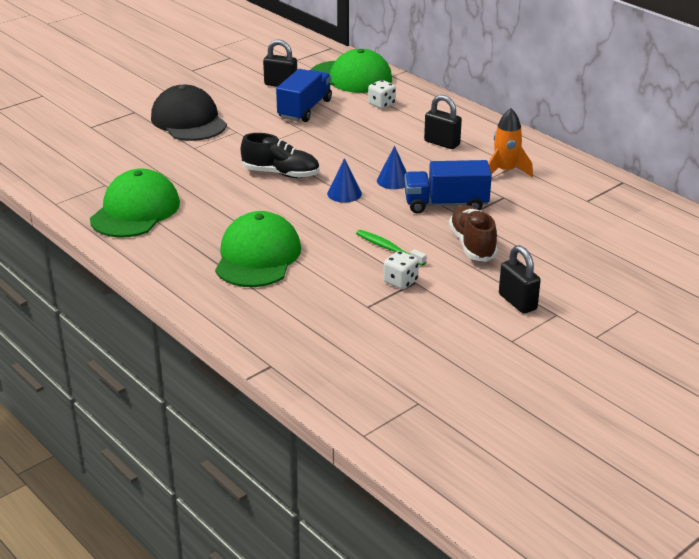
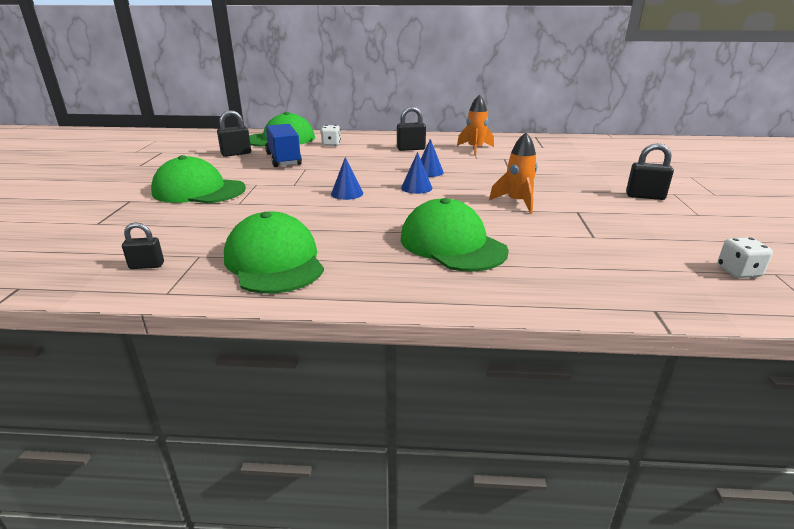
camera: 45 degrees left, 5 degrees down
(71, 178) = (147, 266): none -> black padlock
(189, 121) = (199, 190): black cap -> green cap
(281, 173) = (347, 193): black shoe -> blue cone
(388, 248) = (517, 202): green toothbrush -> orange rocket
(400, 282) = (570, 215): white dice -> white dice (738, 272)
(446, 204) = (487, 171): blue truck -> none
(472, 245) = (550, 182): brown shoe -> none

